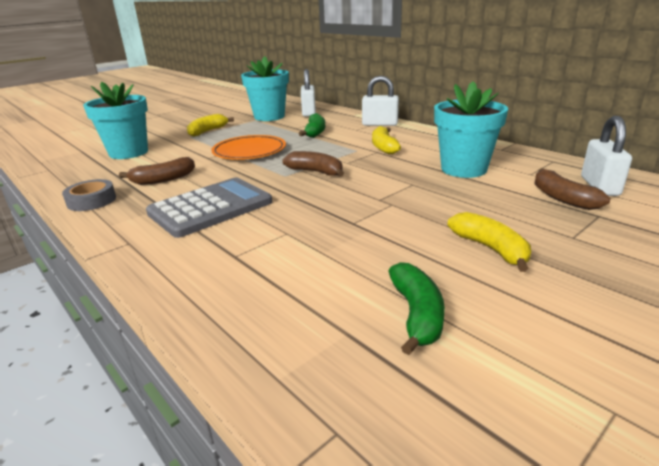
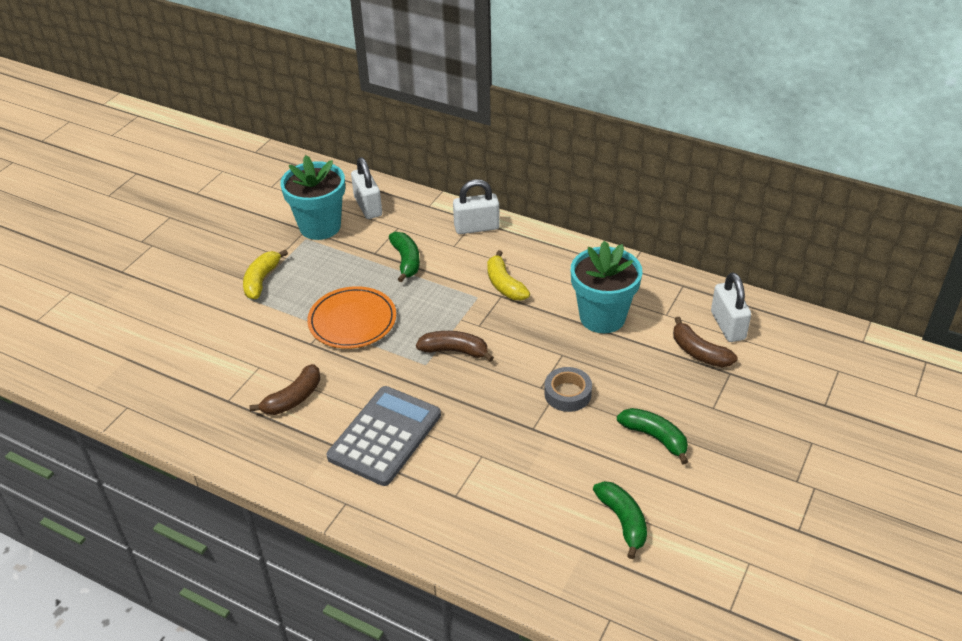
camera: 20 degrees left, 15 degrees up
(92, 201) = (246, 452): grey tape -> grey tape (567, 394)
(128, 153) = (197, 351): turquoise flower pot -> none
(490, 249) = (655, 437): yellow banana -> green banana

